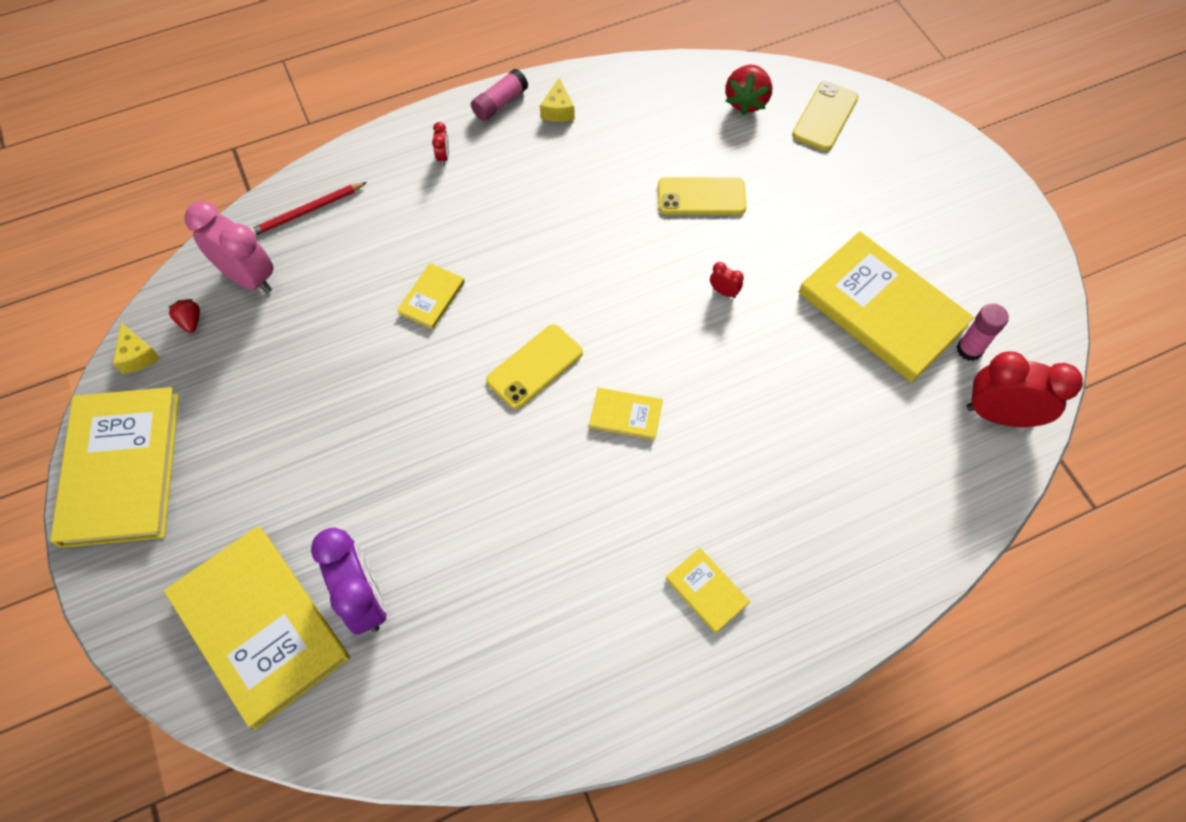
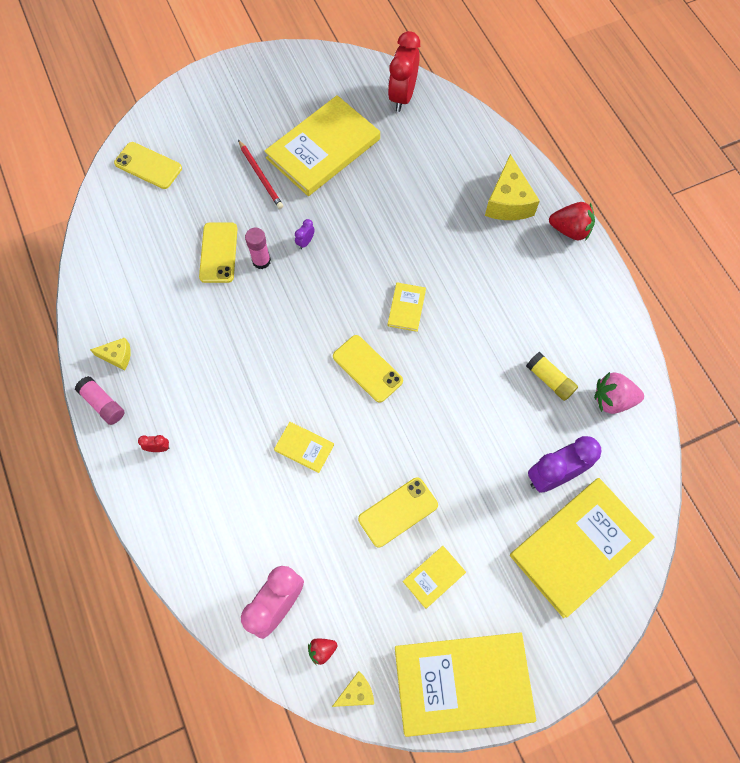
camera: 90 degrees left, 5 degrees up
(307, 211) = (210, 562): red pencil -> red pencil (261, 176)
(338, 401) = (398, 512): none -> yellow phone
(473, 699) = (612, 400): none -> pink strawberry
(509, 606) = (549, 380): none -> yellow glue stick
(706, 591) = (529, 263): yellow book -> yellow book (434, 577)
(724, 291) = (305, 242): red clock -> purple clock
(746, 101) = (126, 217): red strawberry -> red strawberry (570, 230)
(818, 566) = (508, 202): none -> yellow cheese
(969, 349) = (355, 105): pink glue stick -> pink glue stick (261, 261)

